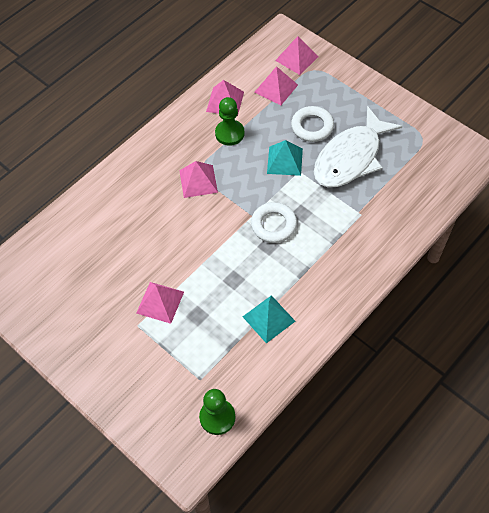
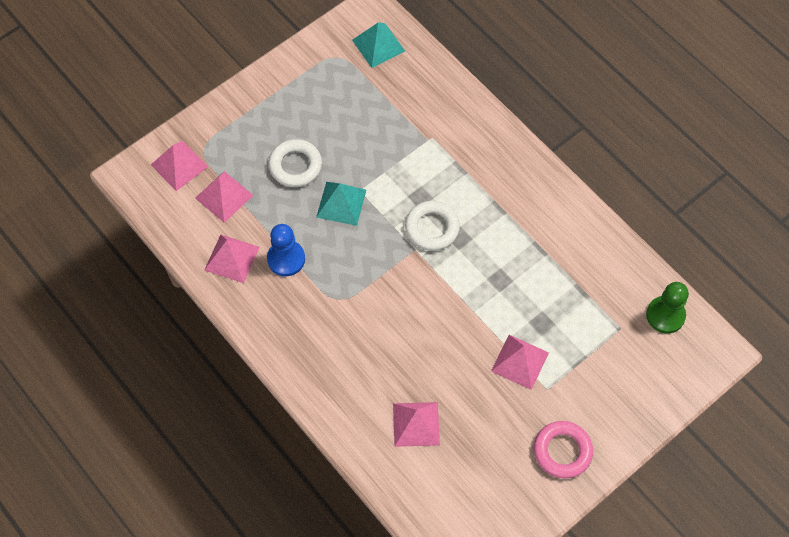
camera: 85 degrees left, 5 degrees up
(83, 341) = (562, 451): none -> pink ring
(198, 181) = (353, 303): pink pyramid -> pink pyramid (416, 424)
(229, 133) = (286, 259): green pawn -> blue pawn
(268, 319) = (554, 250): turquoise pyramid -> turquoise pyramid (378, 45)
(351, 157) = (350, 133): white fish -> none

